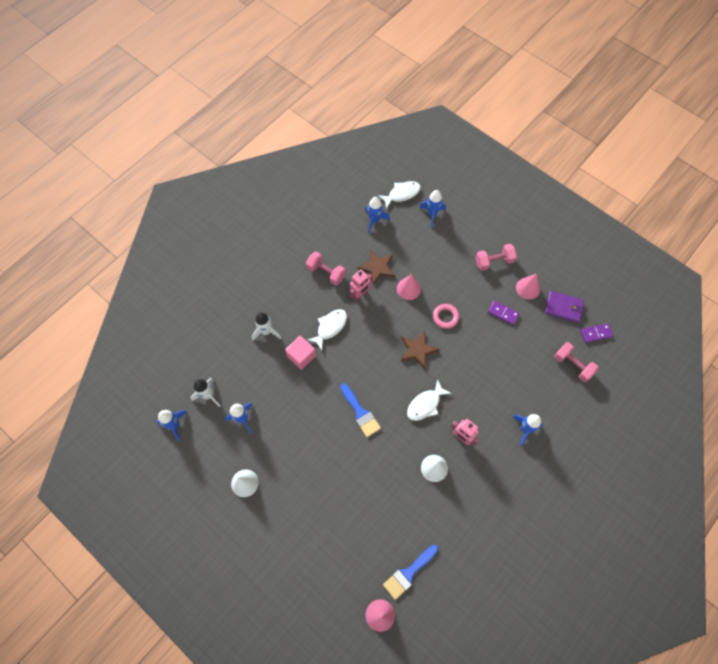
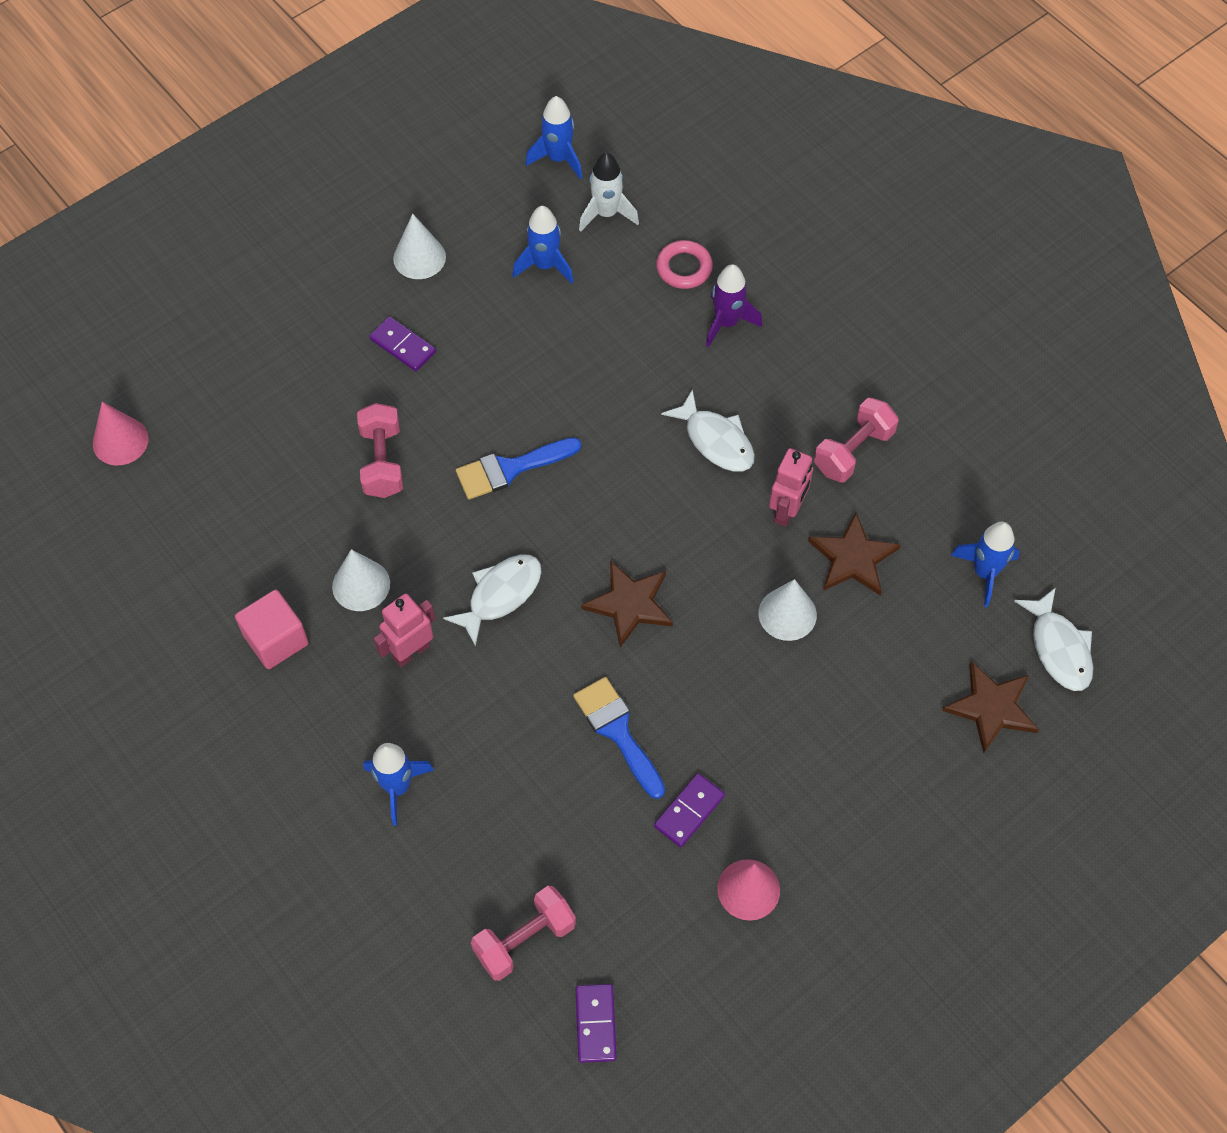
camera: 100 degrees right, 5 degrees down
(266, 331) = (727, 323): white rocket -> purple rocket
(300, 479) = (402, 346): none -> purple domino
(301, 356) = (658, 379): pink cube -> pink cube (276, 640)
(360, 294) = (787, 511): pink robot -> pink robot turned 120 degrees counterclockwise
(408, 289) = (787, 614): pink cone -> white cone
(408, 573) = (176, 500): blue brush -> blue brush (617, 731)
(425, 404) = (500, 595): white fish -> white fish turned 75 degrees clockwise
(432, 214) = (991, 708): blue rocket -> brown star
(445, 317) = (701, 679): pink ring -> pink ring (684, 268)
(494, 261) = (835, 825): pink dumbbell -> pink dumbbell (382, 462)
(563, 307) = (680, 963): purple wallet -> none

